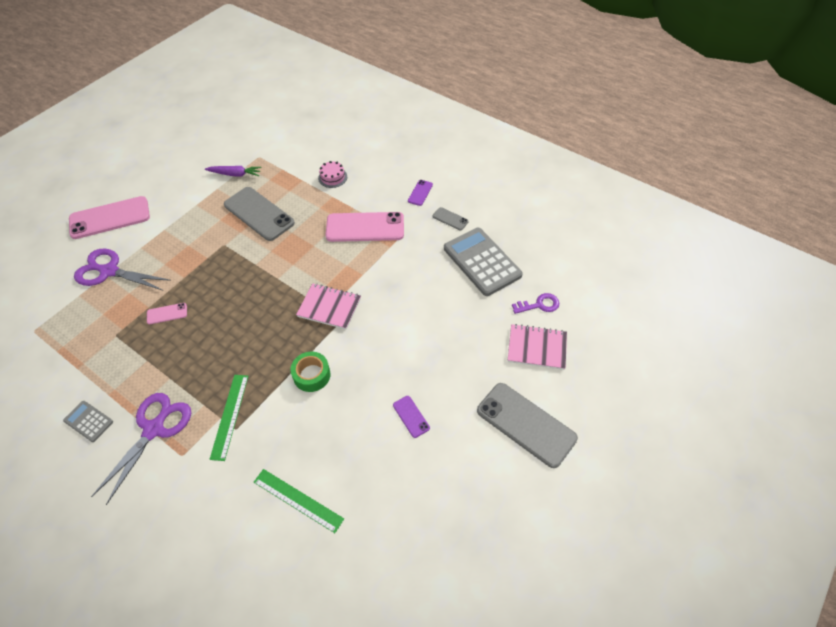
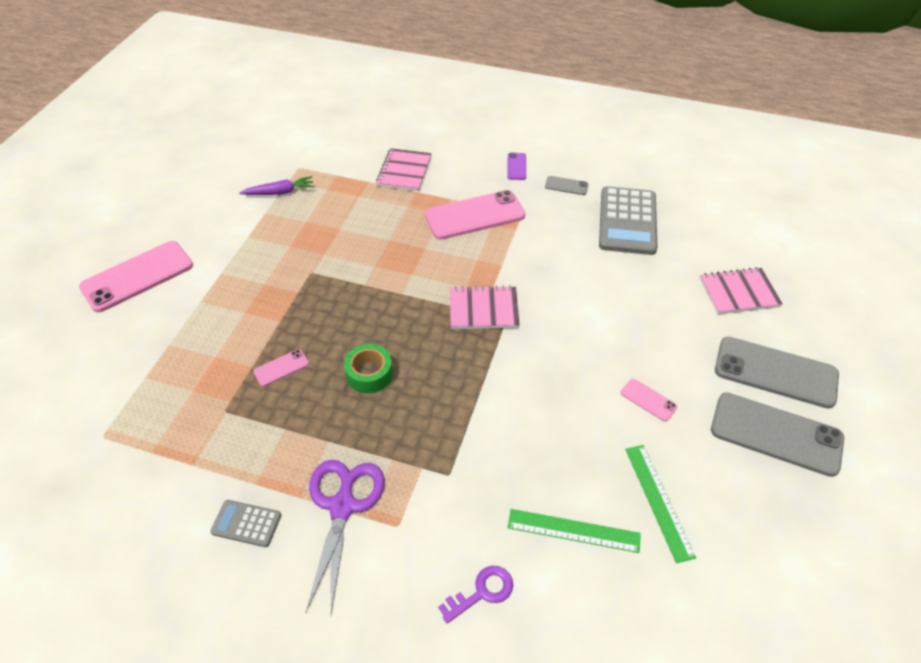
camera: 20 degrees left, 5 degrees down
(109, 271) = (172, 338): purple scissors -> none
(229, 416) = (432, 462): green ruler -> green ruler (658, 501)
(259, 214) = (336, 229): grey phone -> grey phone (776, 434)
(311, 375) = (507, 388): green tape -> green tape (369, 374)
(332, 177) = (404, 171): pink cake -> pink notebook
(411, 416) = (648, 400): purple phone -> pink phone
(482, 262) = (627, 221): grey calculator -> grey calculator turned 120 degrees counterclockwise
(539, 305) = (715, 249): purple key -> purple key (482, 592)

